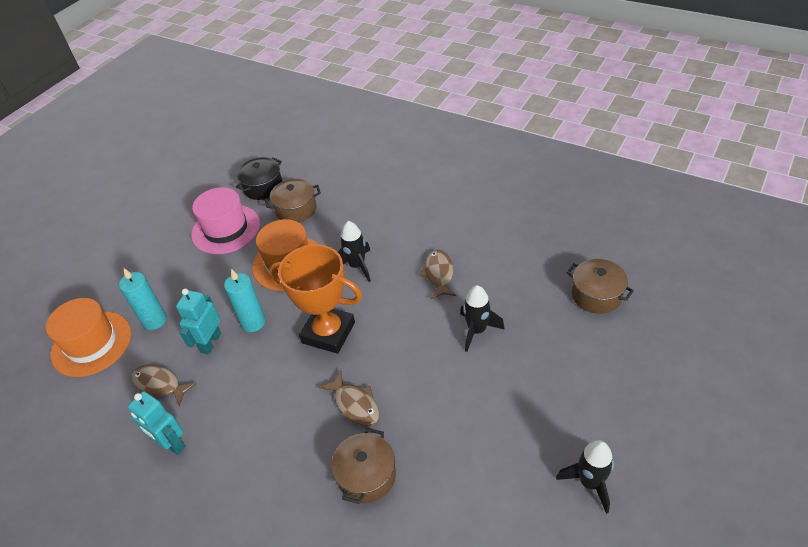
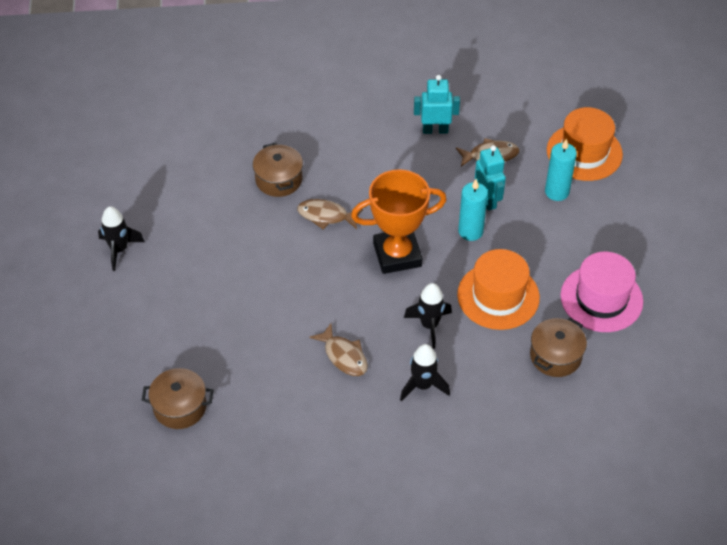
camera: 140 degrees right, 5 degrees up
(263, 187) = (623, 365): black pot -> none
(477, 330) = (270, 319): black rocket -> black rocket (423, 385)

